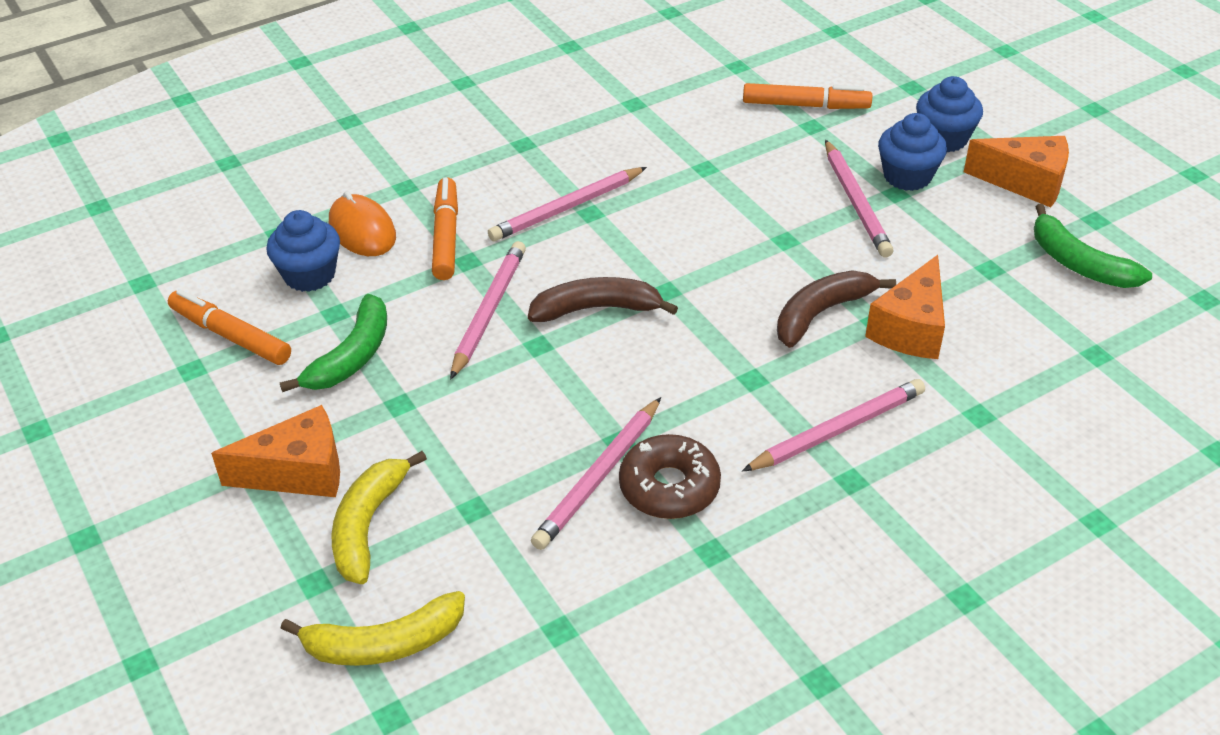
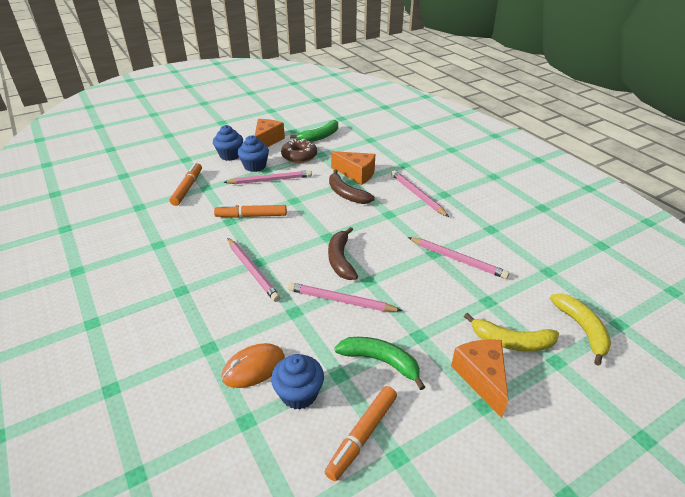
camera: 90 degrees left, 5 degrees down
(446, 236) = (269, 323): orange marker -> orange marker (251, 216)
(669, 487) = (459, 239): brown donut -> brown donut (299, 156)

